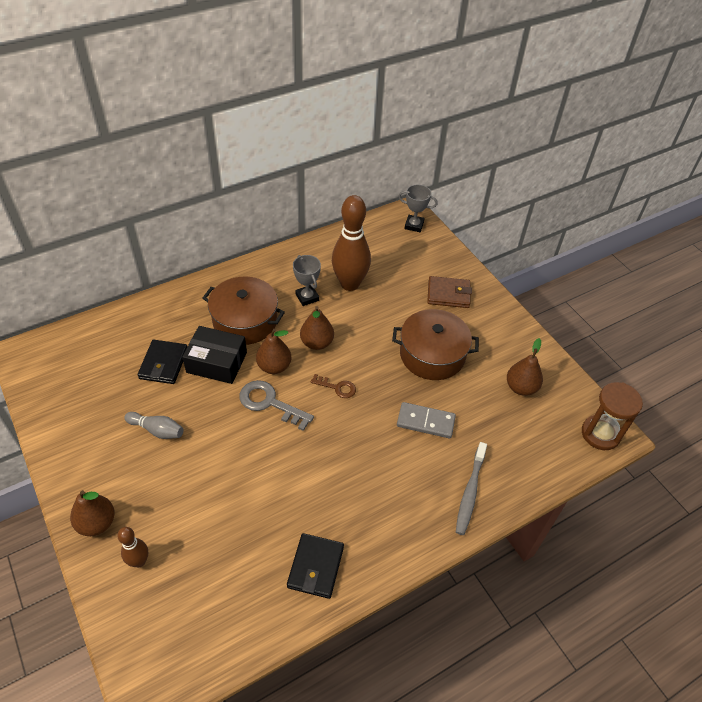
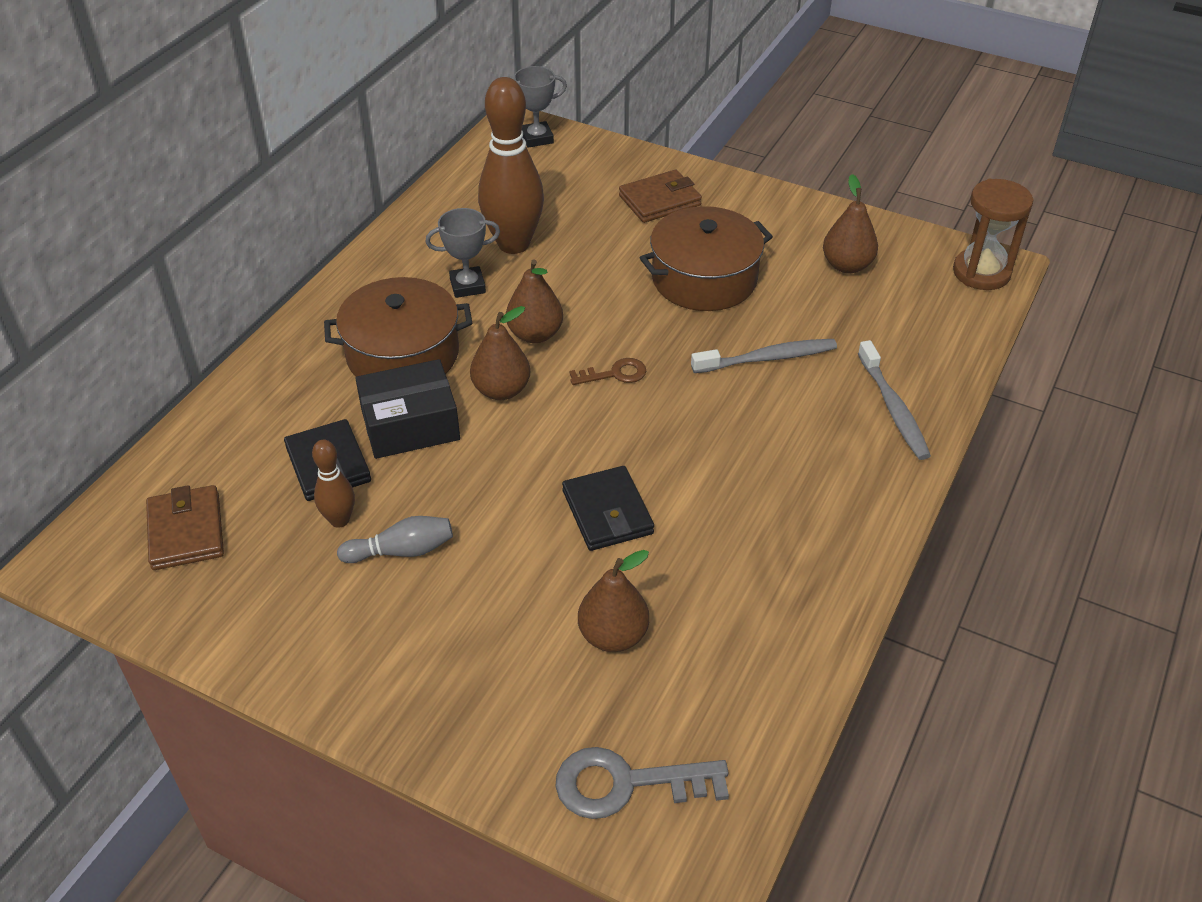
camera: 30 degrees left, 5 degrees down
(78, 365) = (186, 531): none -> brown wallet
(97, 523) = (424, 712): brown pear -> brown pear (613, 636)
(139, 561) = (536, 722): brown bowling pin -> brown bowling pin (339, 520)
(270, 403) = (538, 436): grey key -> grey key (626, 783)
(307, 297) = (467, 286): grey trophy -> grey trophy turned 45 degrees counterclockwise
(315, 567) = (785, 592): black wallet -> black wallet (607, 512)
(425, 422) = (767, 358): grey domino -> grey toothbrush

